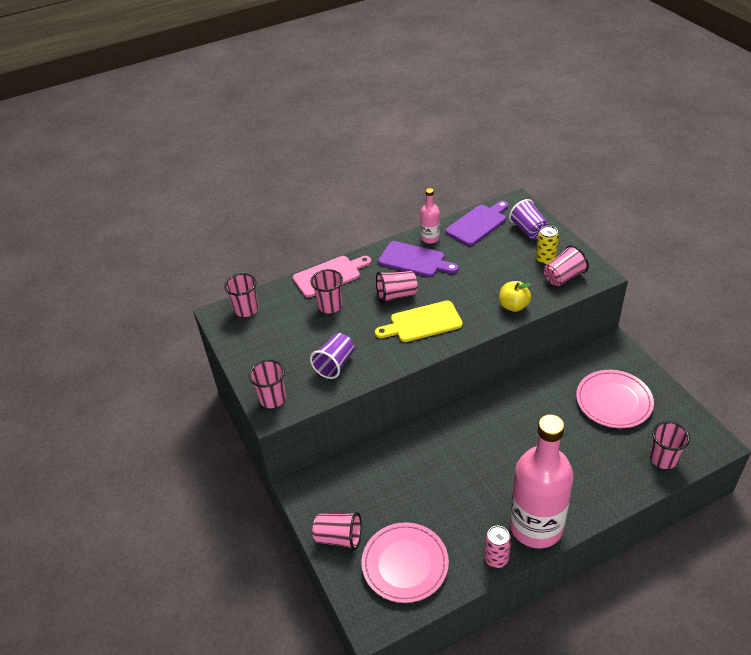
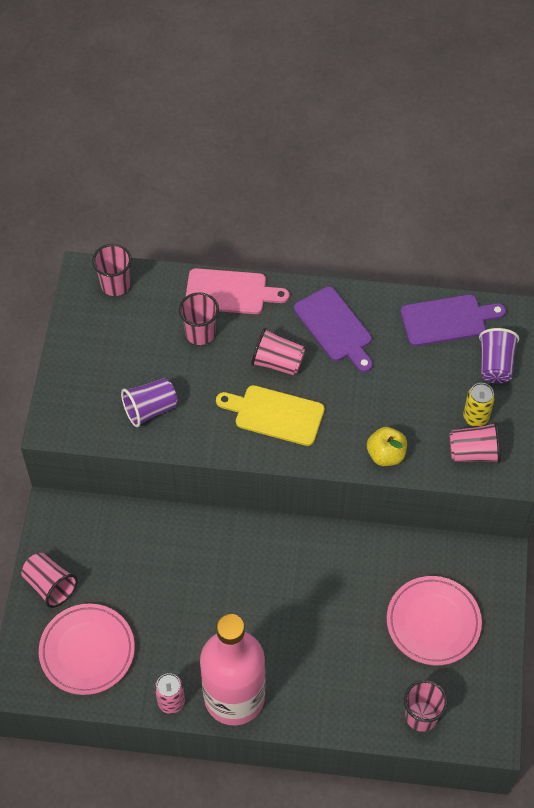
camera: 30 degrees right, 15 degrees up
(272, 399) = (64, 411): pink cup -> none
(430, 238) = (377, 307): pink bottle -> none

